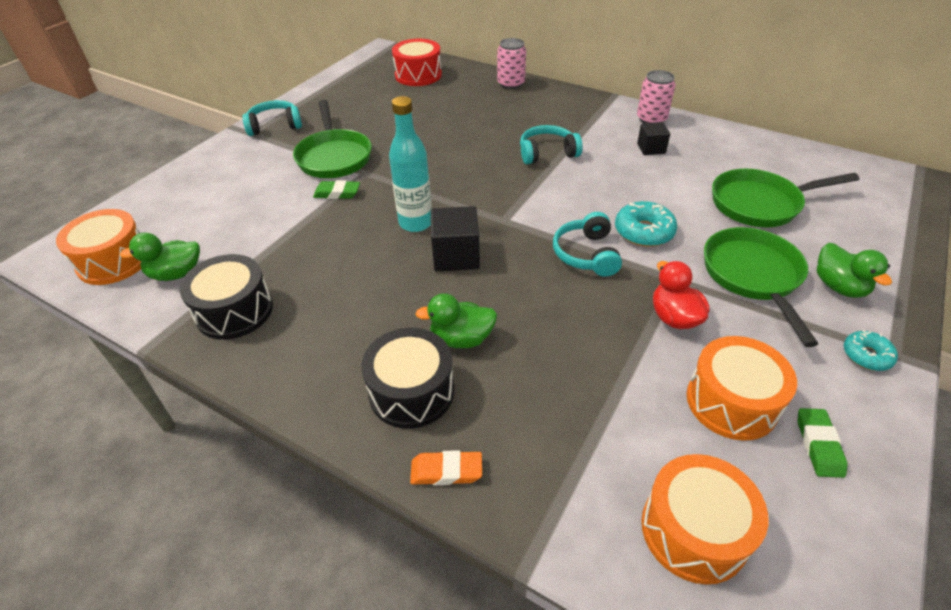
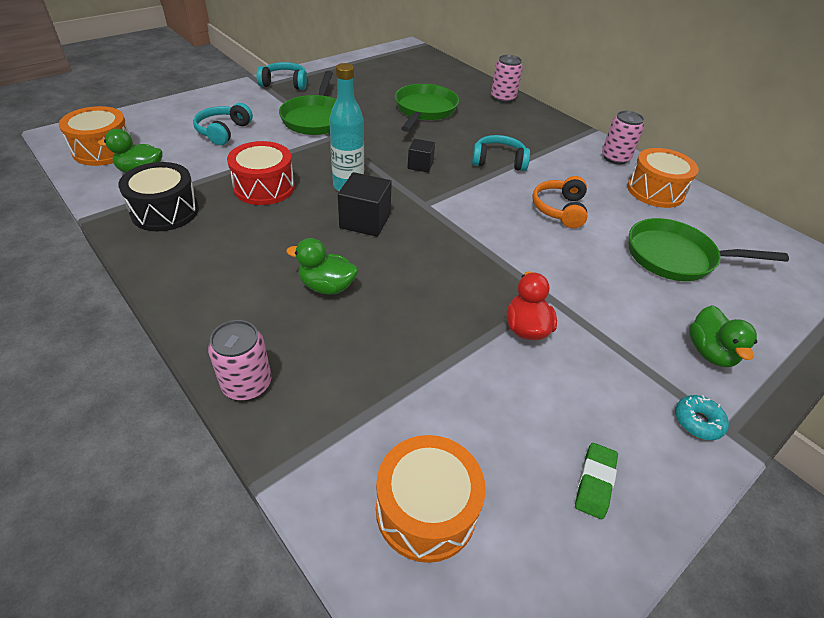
camera: 15 degrees right, 0 degrees up
(337, 193) = (300, 146): green eraser -> none
(411, 391) = (259, 314): black drum -> none
(418, 75) = (426, 72): red drum -> red drum (264, 187)
(446, 471) = (247, 384): orange eraser -> pink can
(586, 254) = (479, 252): turquoise headphones -> turquoise headphones (223, 131)
(633, 187) = (559, 209): none -> orange headphones
(644, 232) = (545, 249): turquoise donut -> none
(651, 148) = (598, 182): black cube -> black cube (420, 165)
(731, 402) = (533, 416): orange drum -> orange drum (655, 191)
(753, 276) = (627, 317): green pan -> green pan (424, 110)

